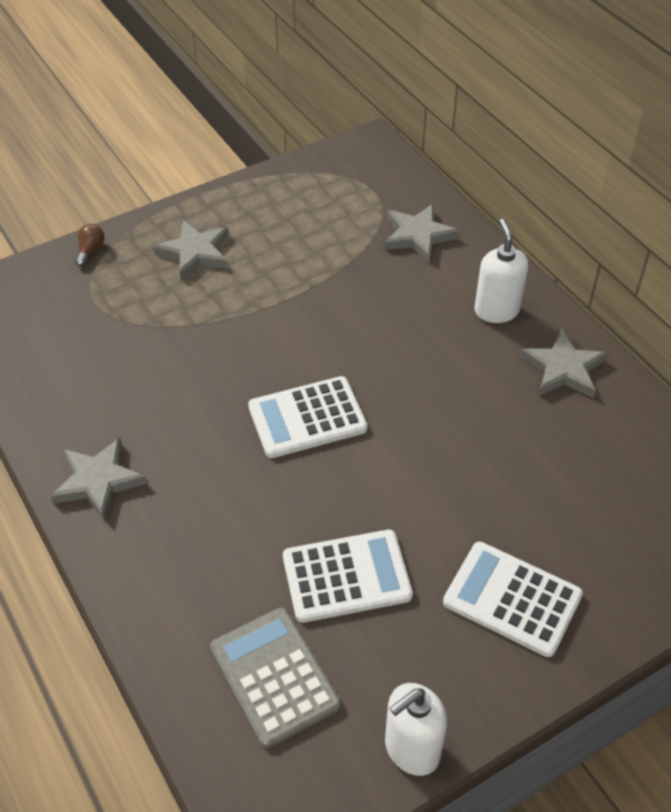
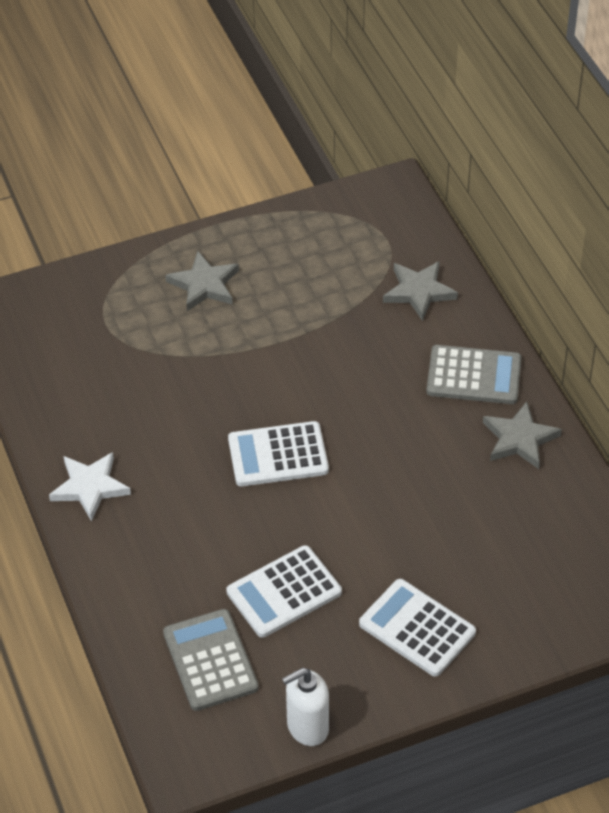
camera: 10 degrees right, 0 degrees up
(90, 251) = (107, 271): brown light bulb -> none
(98, 481) = (90, 487): grey star -> white star
(346, 576) = (284, 592): white calculator -> white calculator turned 150 degrees clockwise
(496, 310) = (474, 376): white soap dispenser -> grey calculator

